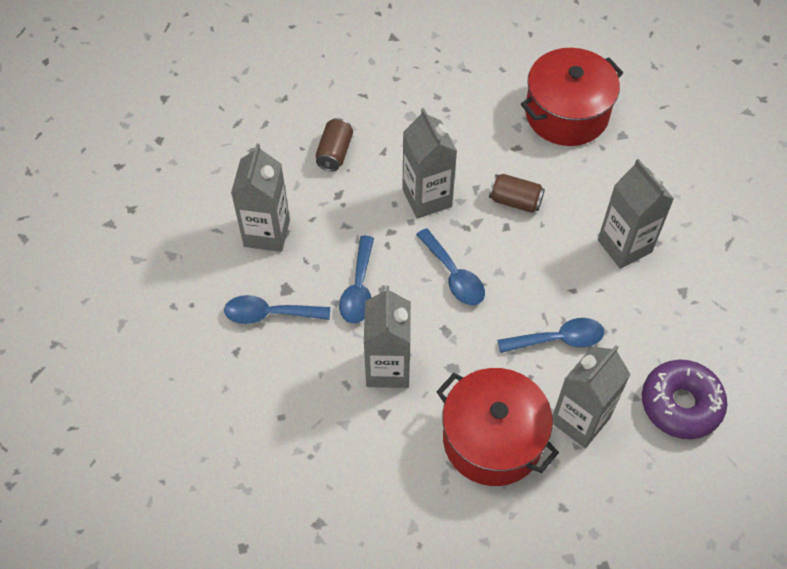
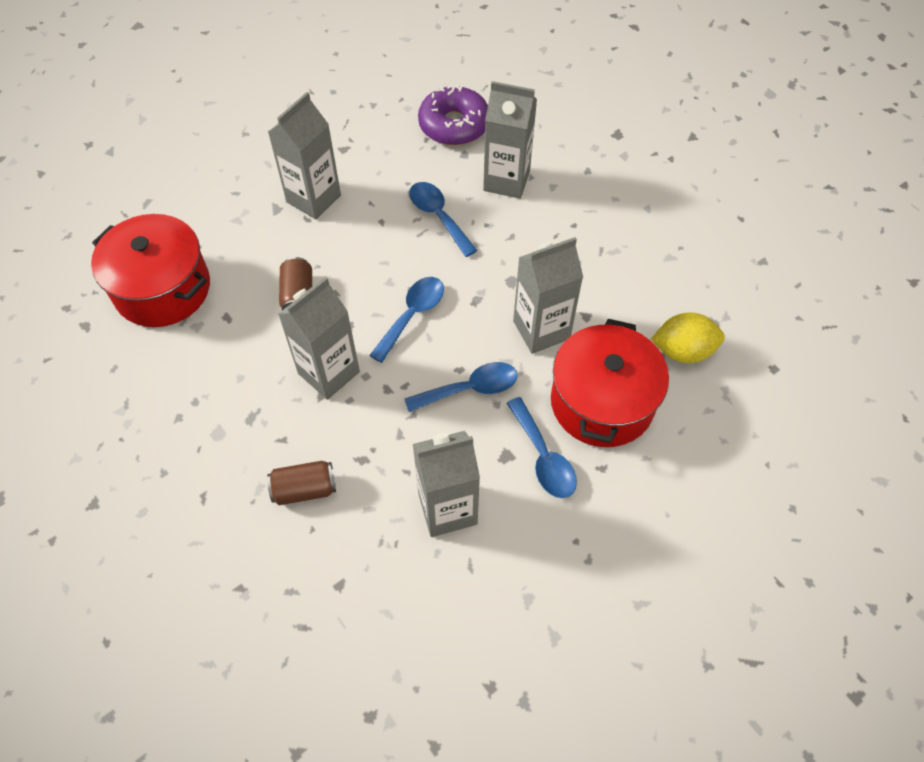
camera: 115 degrees left, 0 degrees up
(304, 476) = (683, 351): none -> yellow lemon
(492, 439) = (560, 231): red pot -> red pot (602, 402)

